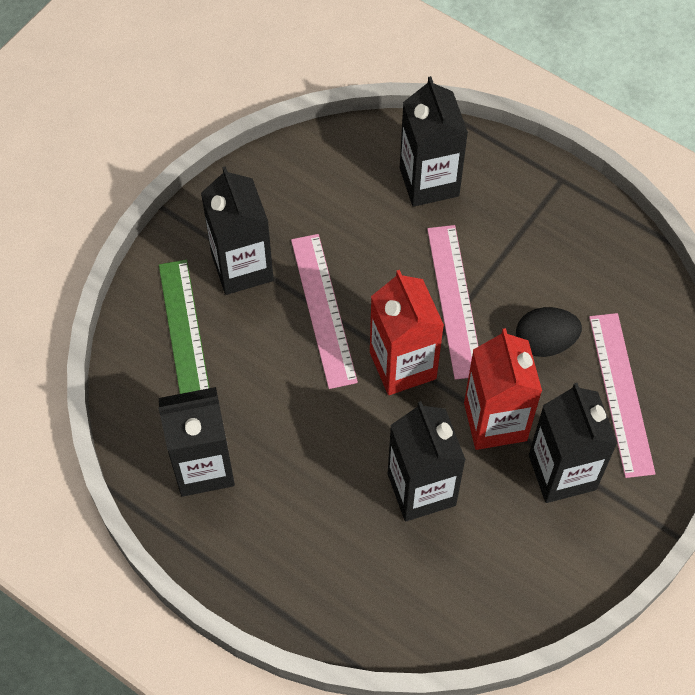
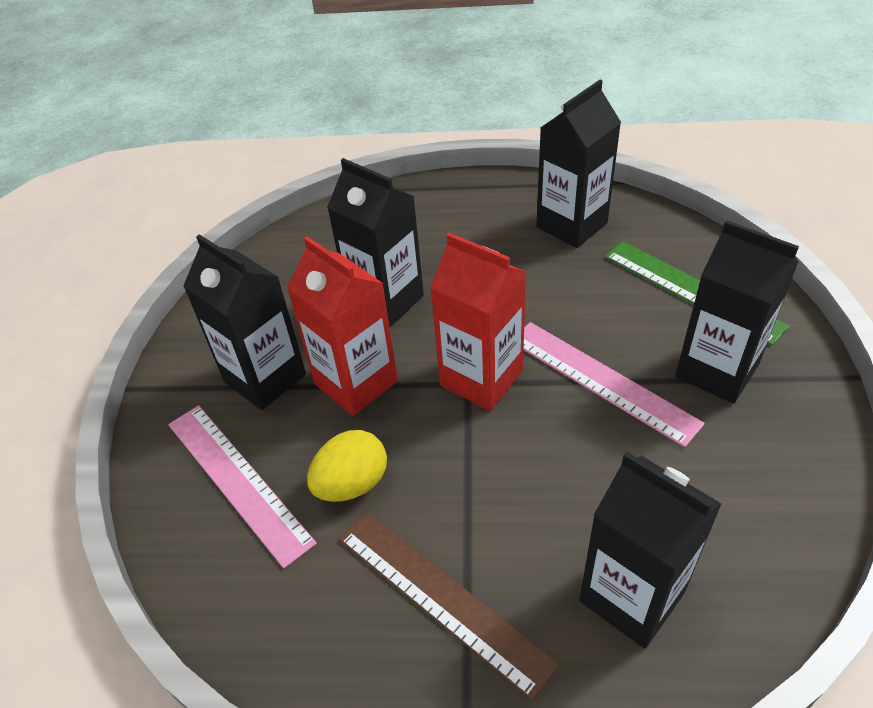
camera: 150 degrees right, 15 degrees down
(454, 300) = (481, 469): pink ruler -> none
(533, 242) = (442, 598): none -> brown ruler
(544, 342) = (352, 484): black egg -> yellow egg

